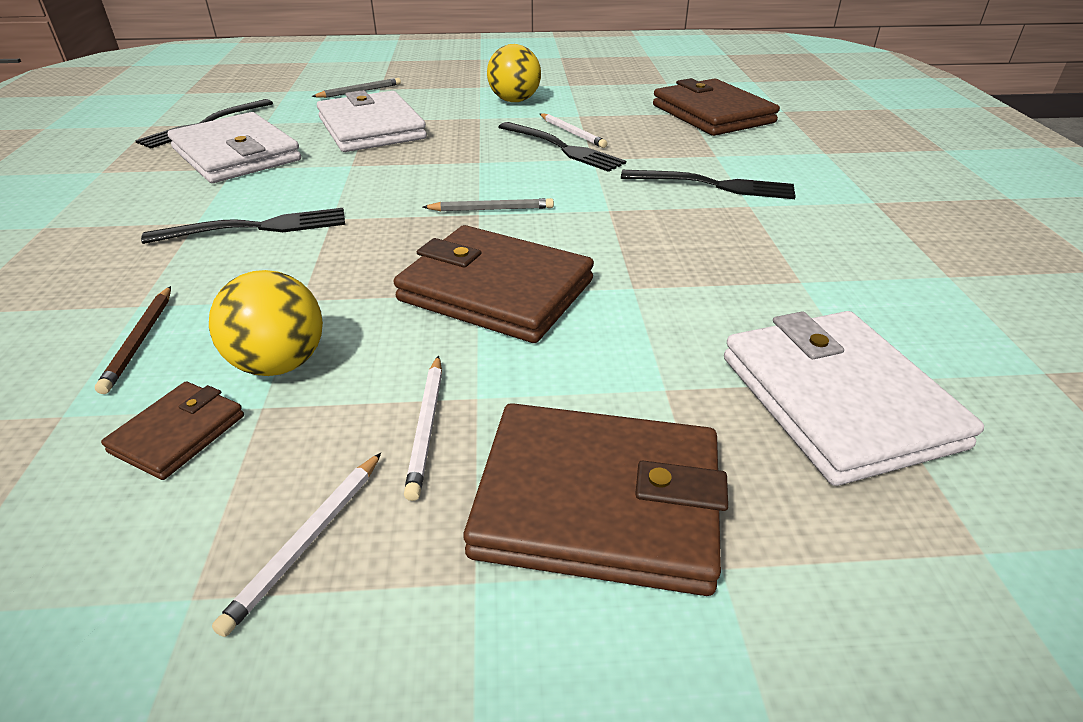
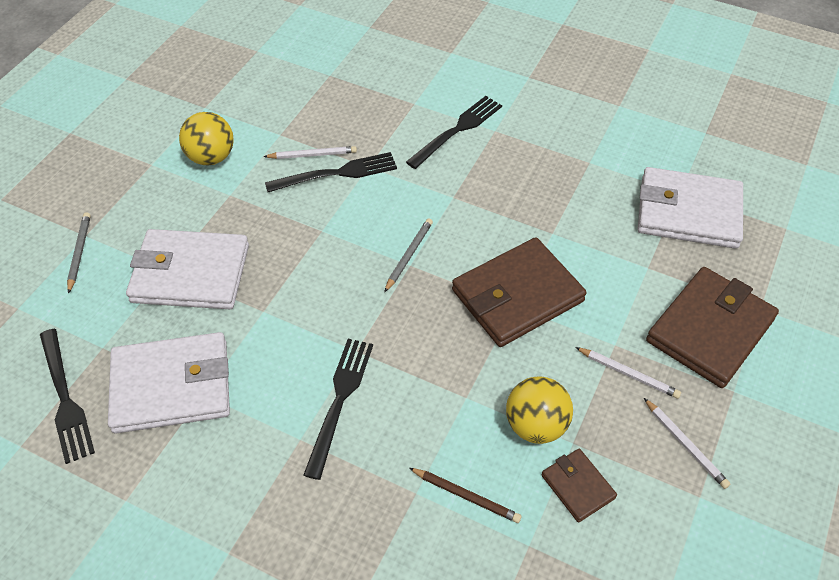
camera: 60 degrees left, 15 degrees up
(712, 114) = (344, 64): brown wallet -> none

